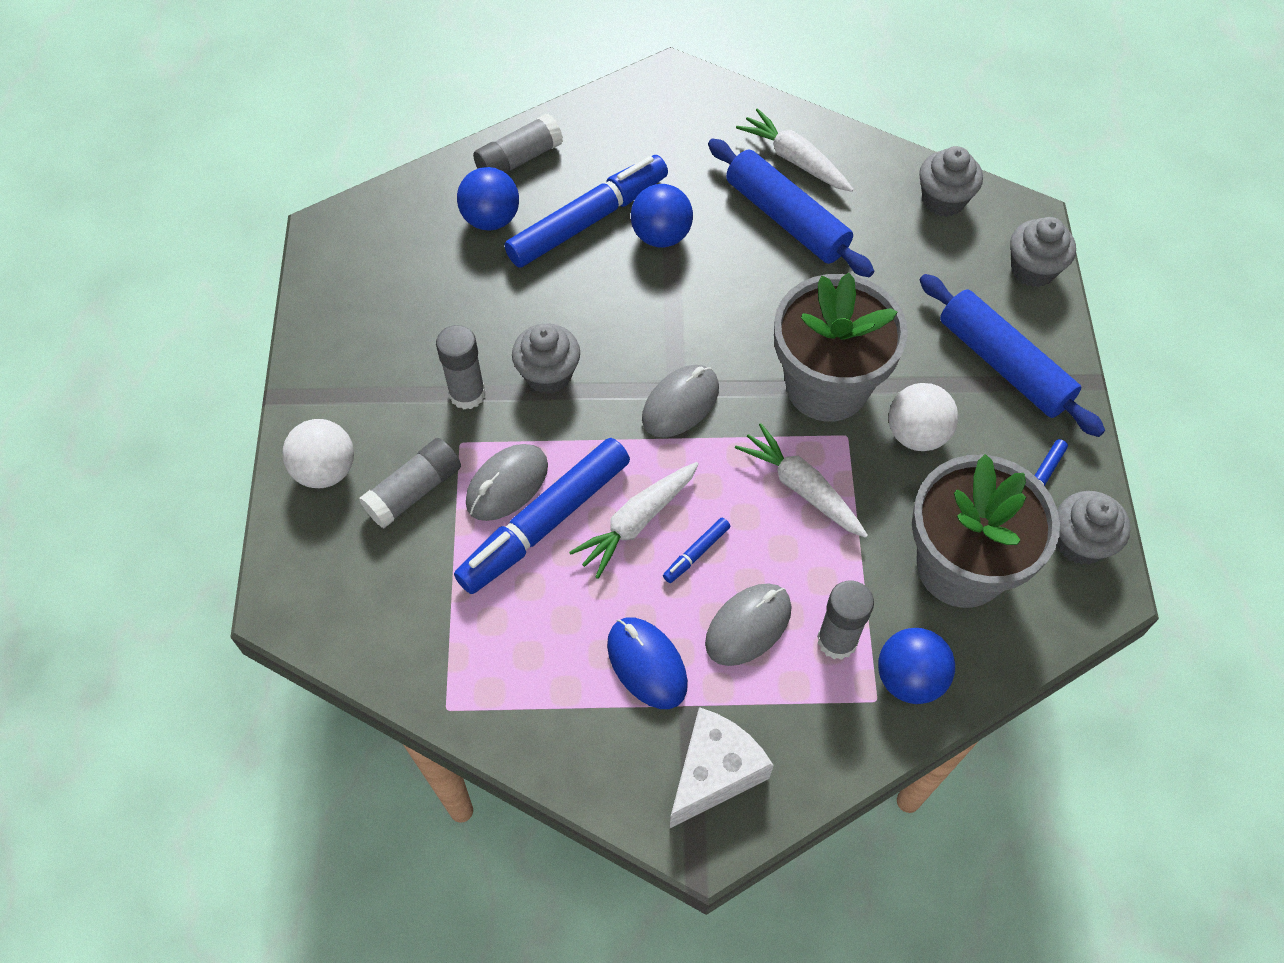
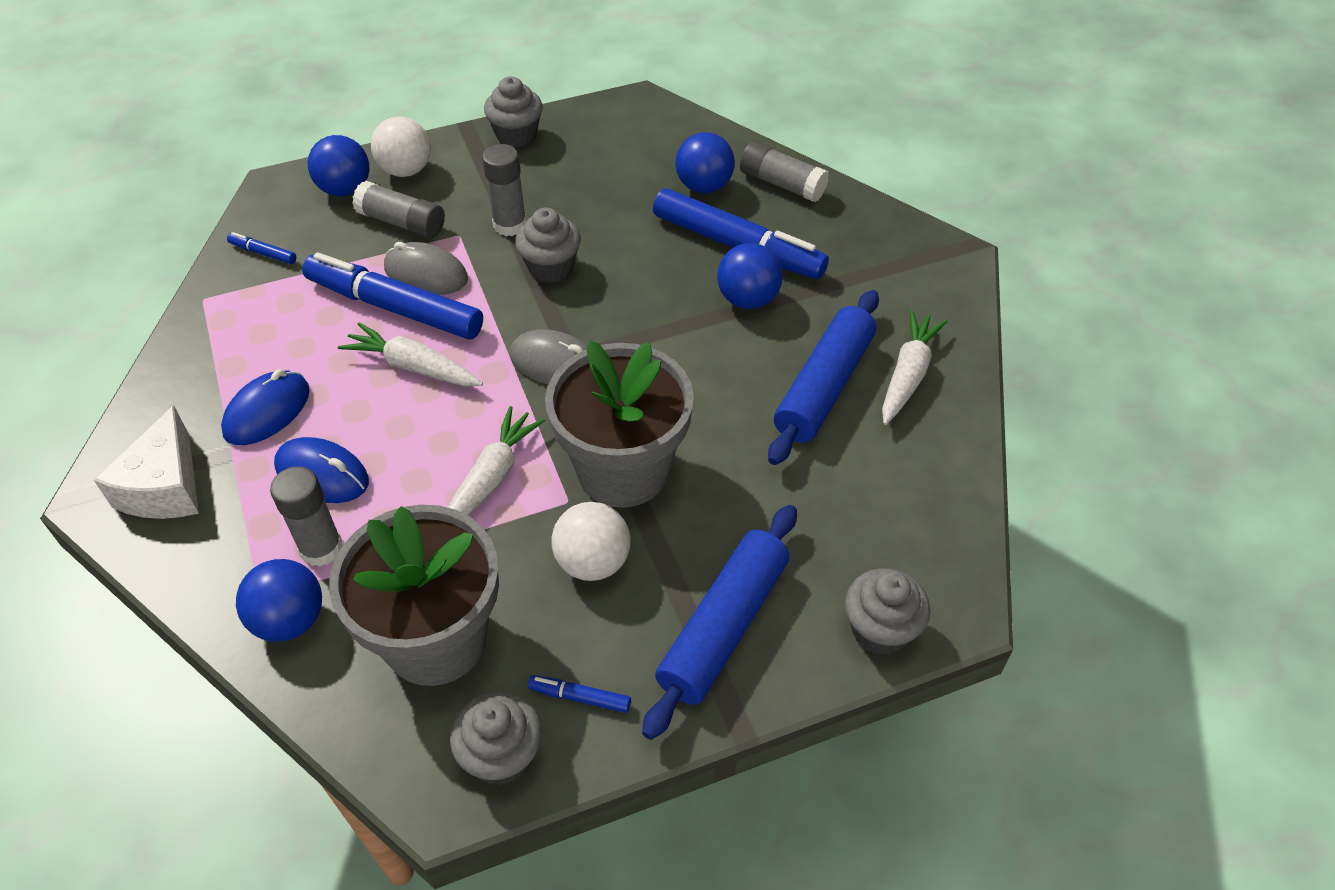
camera: 70 degrees right, 10 degrees down
(327, 536) = (345, 189): none -> blue ball
(696, 553) = (392, 417): blue marker -> blue marker (263, 253)
(714, 772) = (165, 487): white cheese -> white cheese turned 75 degrees clockwise
(748, 626) = (322, 474): grey mouse -> blue mouse
(943, 200) = (933, 518): grey cupcake -> grey cupcake (516, 135)

